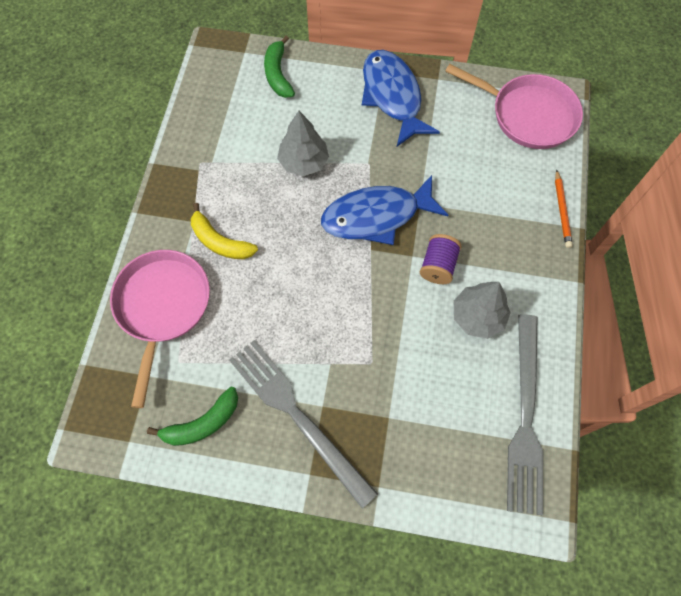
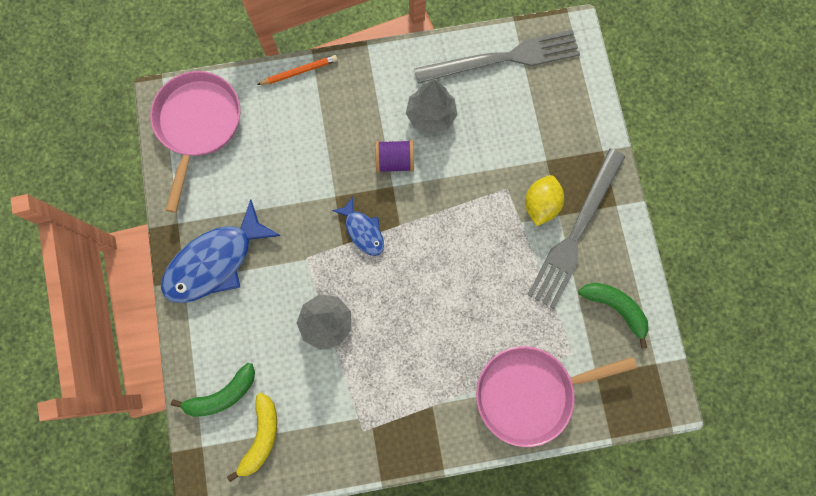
camera: 110 degrees left, 10 degrees up
(220, 241) = (444, 368): yellow banana -> yellow banana (261, 437)
(341, 391) = (540, 205): none -> yellow lemon
(377, 216) = (363, 231): blue fish -> blue fish, size x0.53

